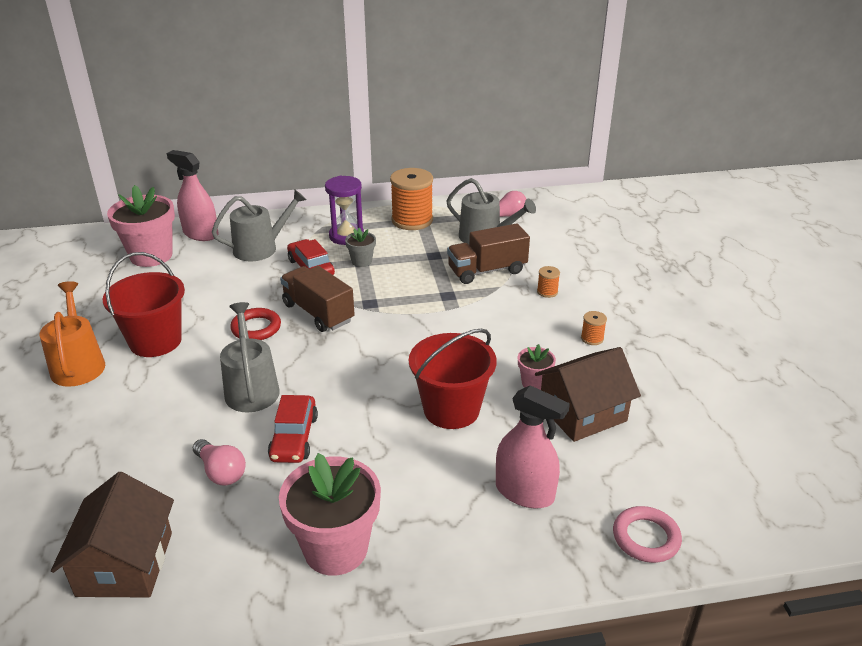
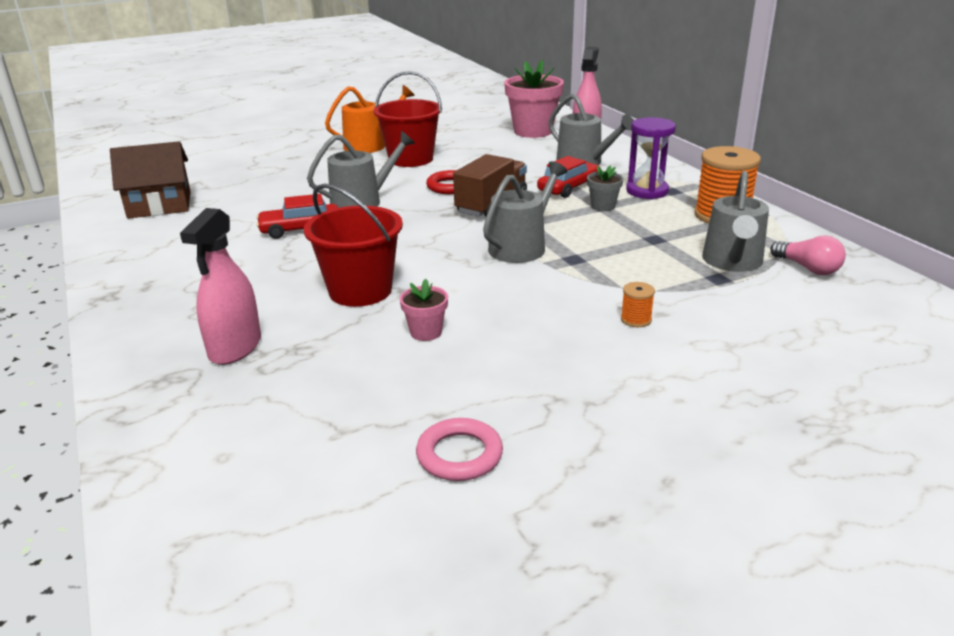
camera: 75 degrees right, 5 degrees down
(221, 472) = (254, 213): pink light bulb -> none
(335, 549) = (165, 269): pink flower pot -> none
(413, 314) = (521, 246): none -> grey watering can
(487, 271) = (650, 274): brown truck -> none
(582, 413) = (379, 371): brown house -> none
(592, 338) = (545, 364): orange spool -> none
(646, 538) = (161, 434): pink ring -> pink ring (459, 455)

